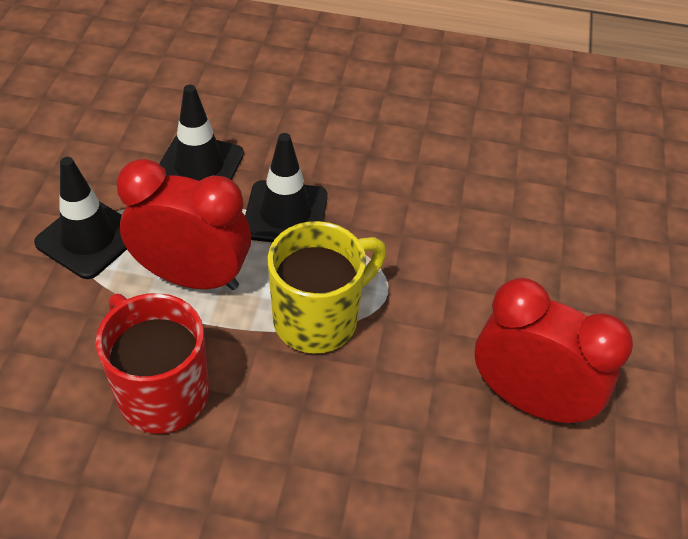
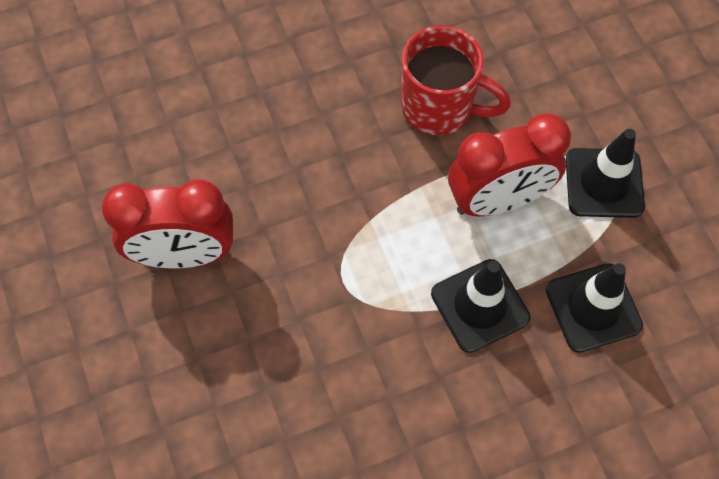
camera: 150 degrees right, 15 degrees up
(319, 318) = (378, 225): yellow mug -> none

